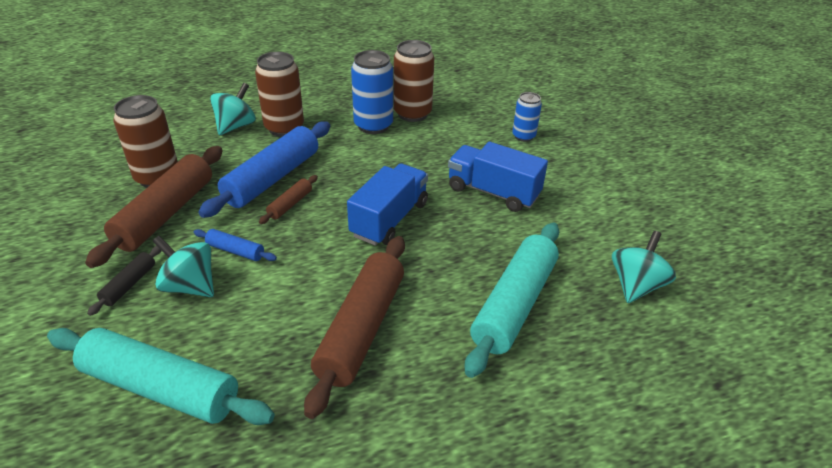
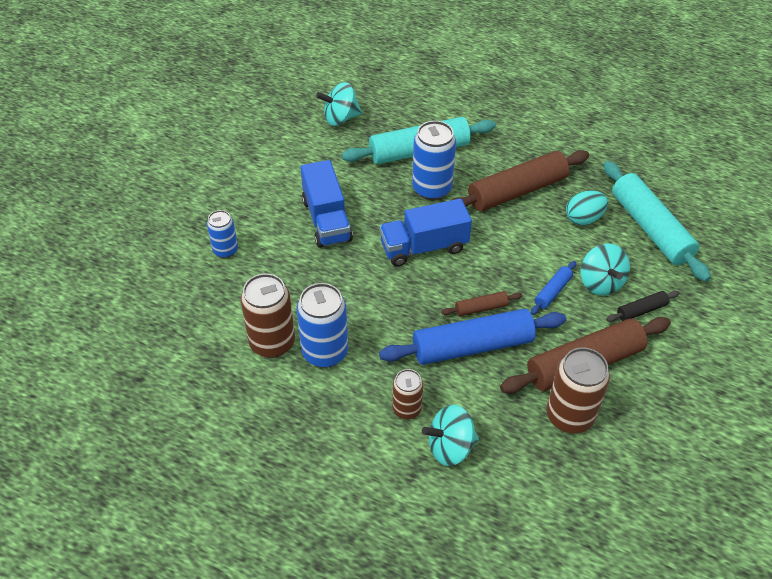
camera: 135 degrees left, 10 degrees up
(235, 251) = (552, 291): blue rolling pin -> blue rolling pin turned 60 degrees clockwise
(256, 346) = (583, 219): none -> turquoise egg
(284, 128) = (406, 409): brown can -> brown can, size x0.60
(448, 273) = (431, 189): none -> blue can

